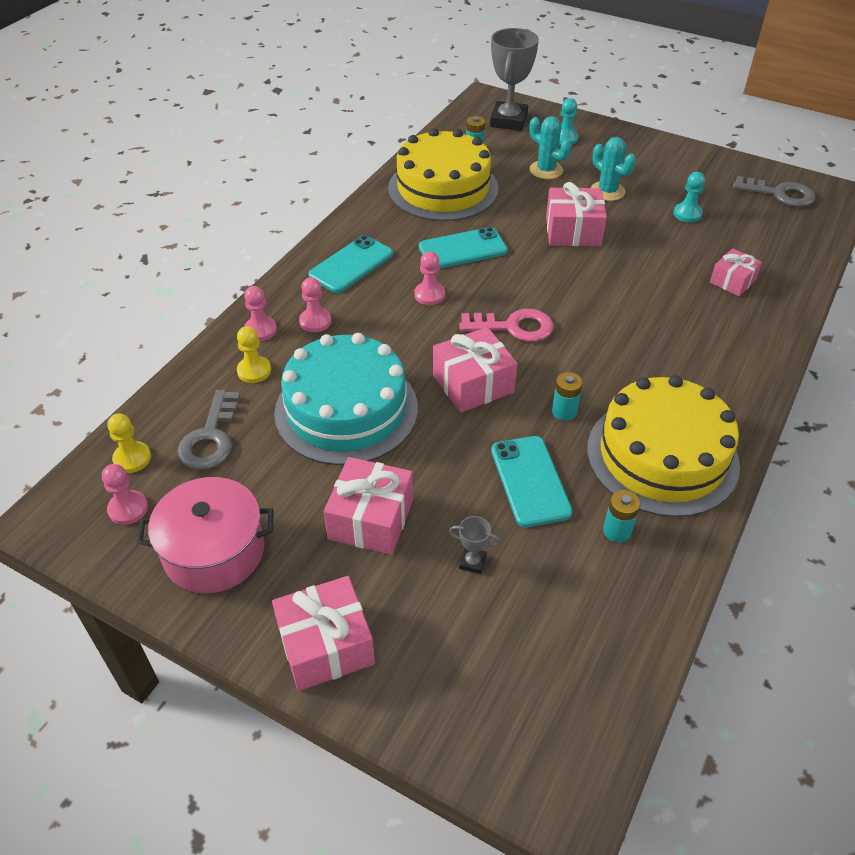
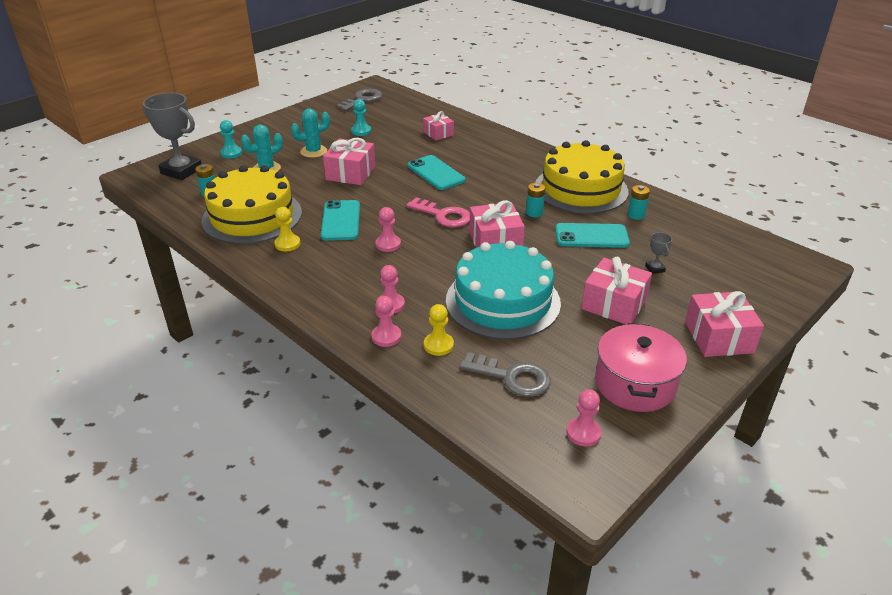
camera: 75 degrees left, 10 degrees down
(132, 458) = (524, 428): yellow pawn -> yellow pawn (287, 244)
(351, 265) = (325, 276): turquoise phone -> turquoise phone (436, 173)
(472, 562) = (655, 269): grey trophy -> grey trophy turned 45 degrees counterclockwise
(514, 327) = (443, 215): pink key -> pink key turned 105 degrees clockwise

